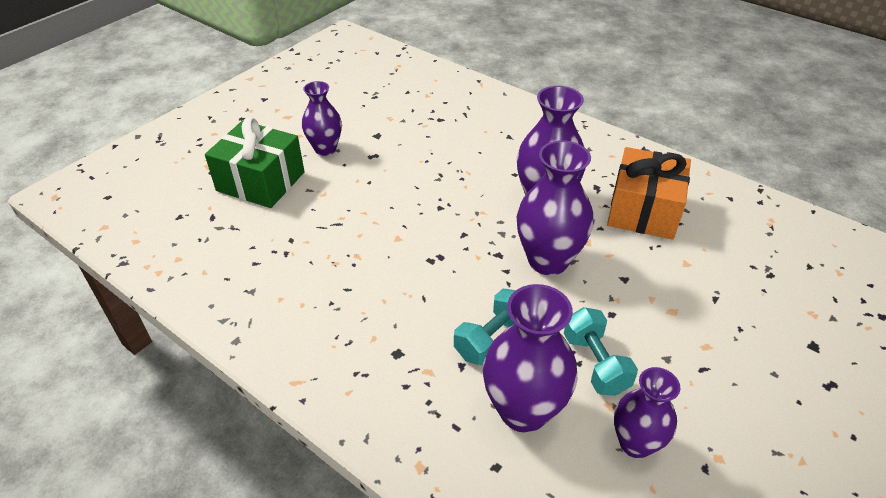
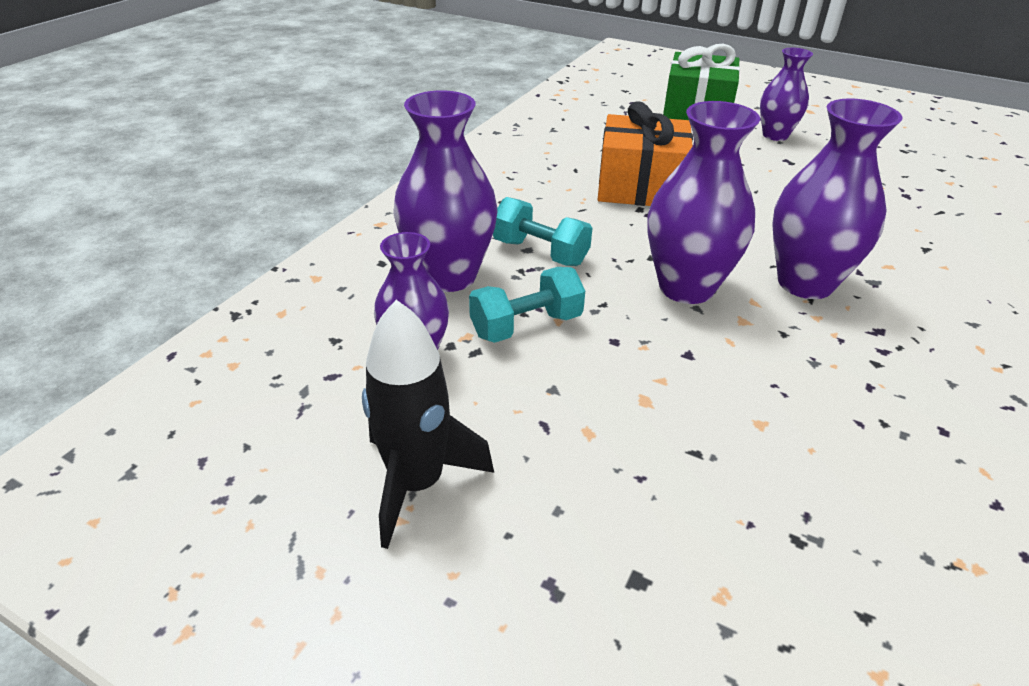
camera: 80 degrees right, 5 degrees down
(643, 210) = (860, 380): orange gift -> orange gift (640, 187)
(770, 449) = (417, 483): none -> black rocket

